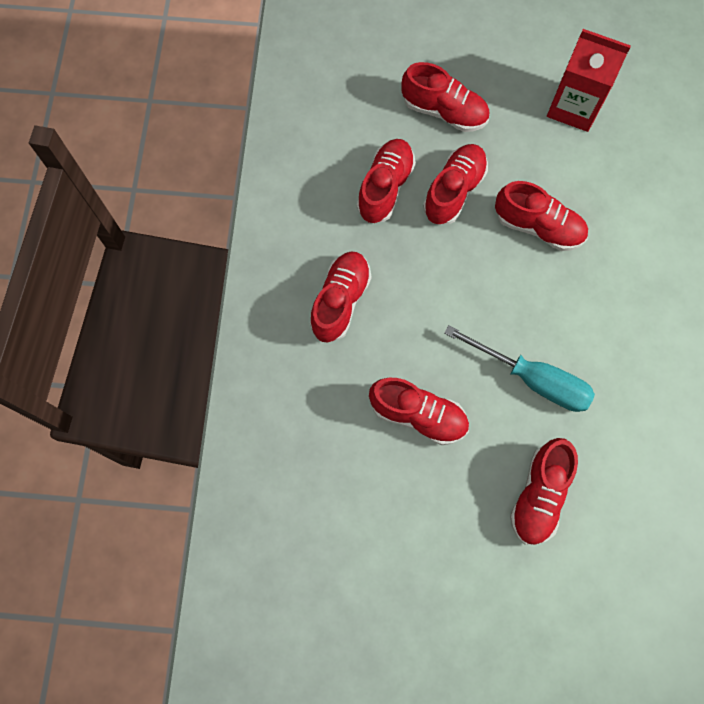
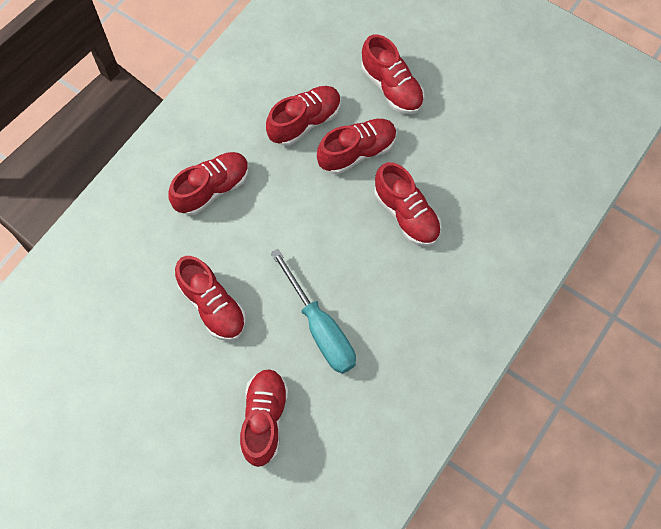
camera: 30 degrees right, 5 degrees down
(539, 495) = (264, 419): red shoe -> red shoe turned 135 degrees clockwise
(574, 107) = (501, 136): red carton -> none

